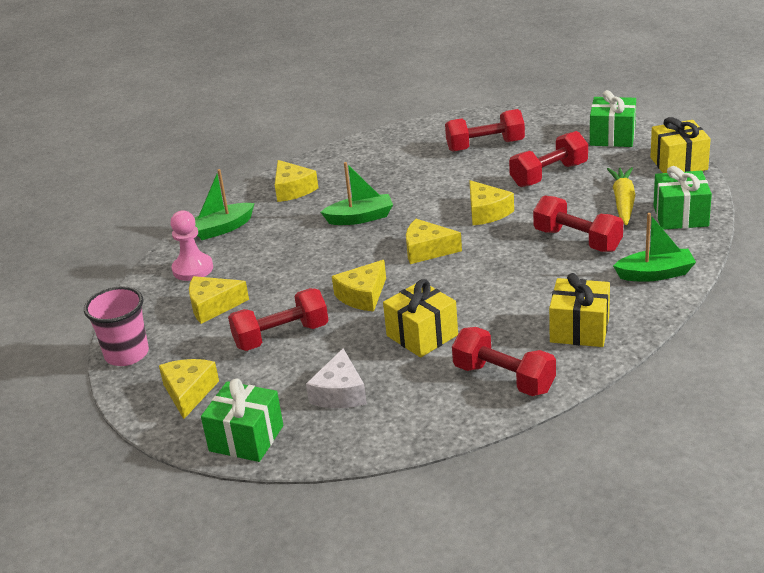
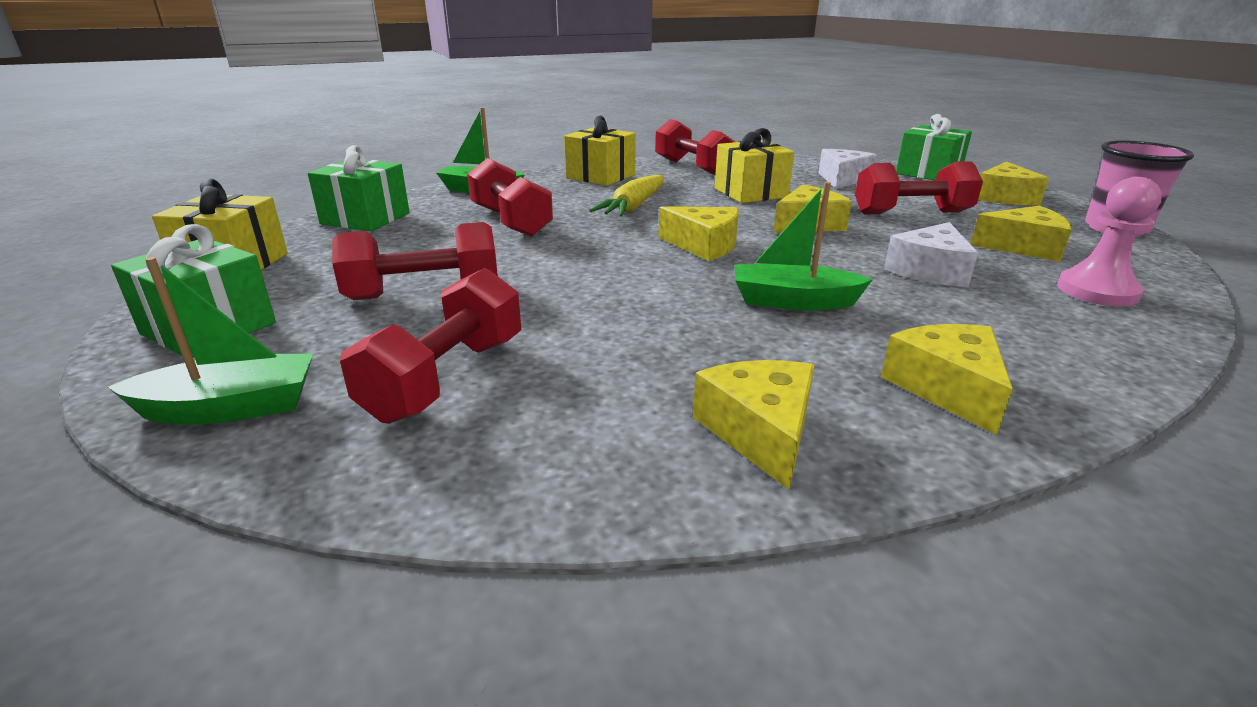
camera: 165 degrees left, 5 degrees down
(222, 228) = (1087, 341): green boat -> green boat (231, 408)
(283, 263) = (929, 270): none -> white cheese
(485, 146) = (446, 378): red dumbbell -> red dumbbell turned 75 degrees counterclockwise
(486, 212) = (582, 267): yellow cheese -> yellow cheese (760, 432)
(623, 202) = (395, 241): yellow carrot -> yellow carrot (633, 207)

